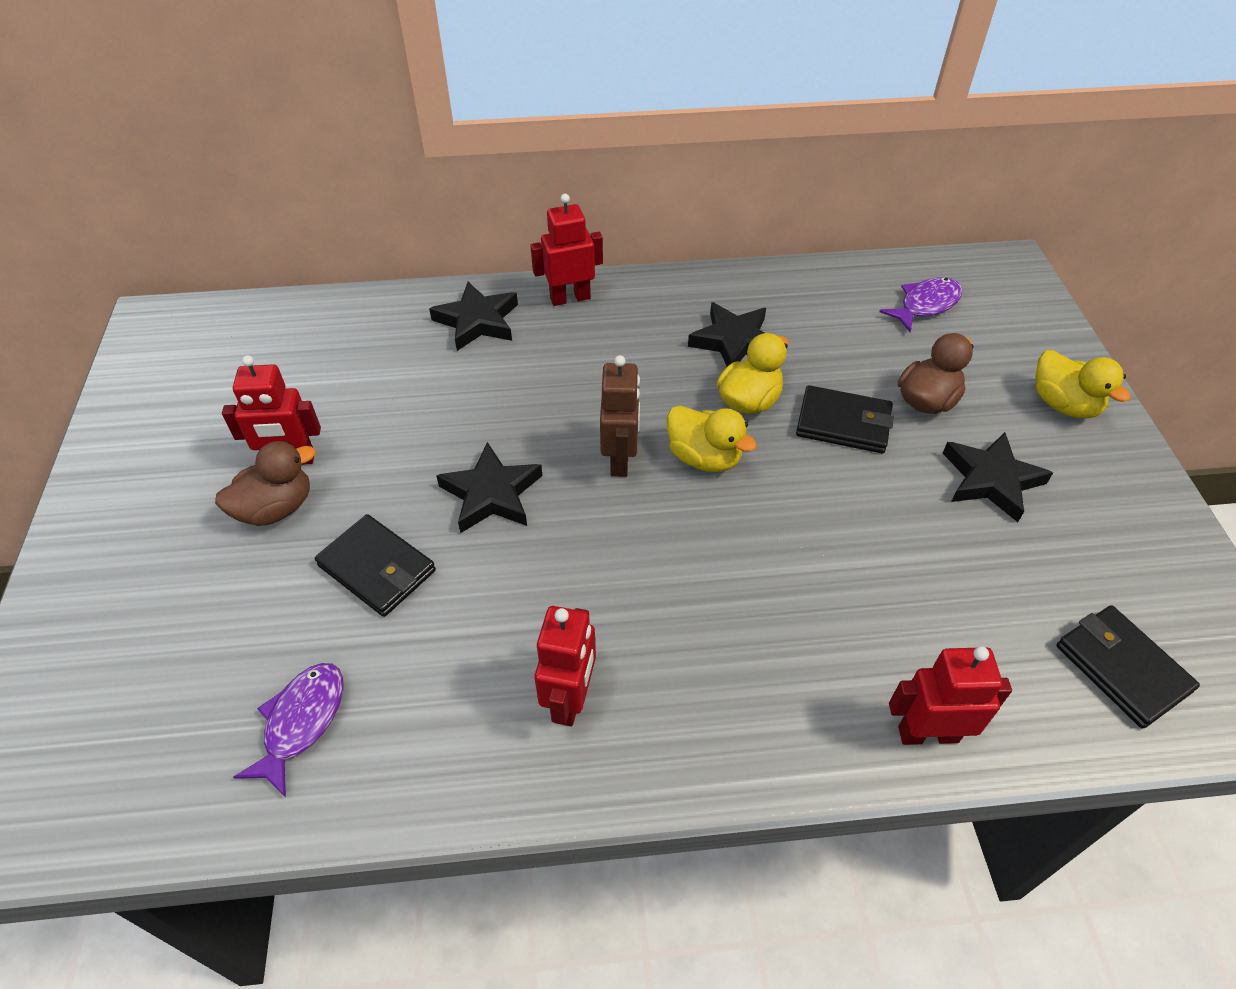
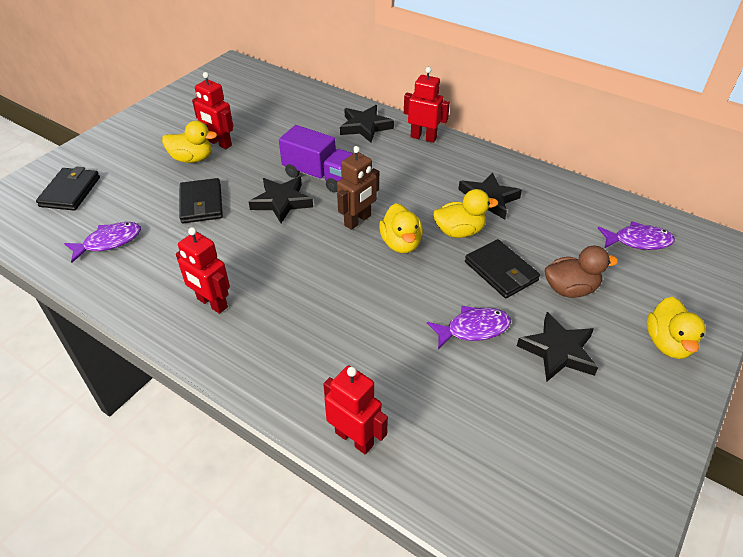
camera: 40 degrees right, 5 degrees down
(276, 508) = (192, 159): brown duck -> yellow duck
(498, 426) = (319, 175): none -> purple truck
(570, 699) = (212, 303): red robot -> red robot turned 75 degrees clockwise
(892, 512) = (473, 329): none -> purple fish
(1121, 668) = (513, 495): black wallet -> black wallet (70, 191)

